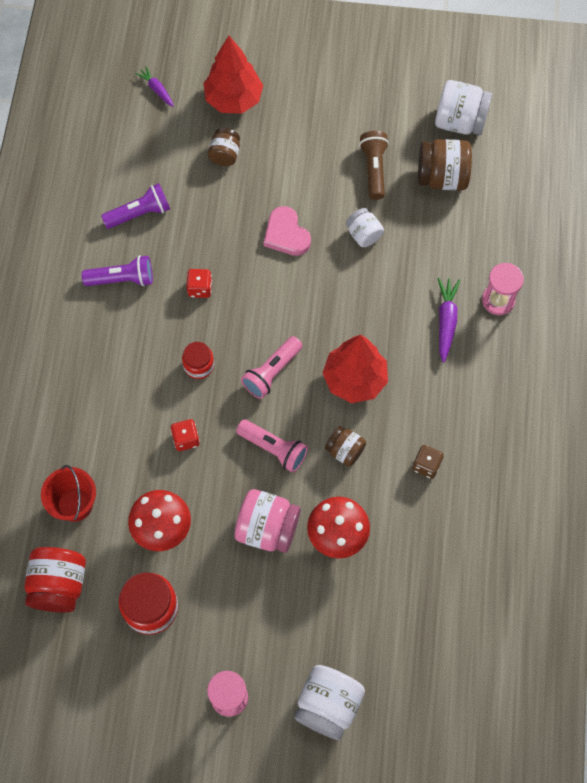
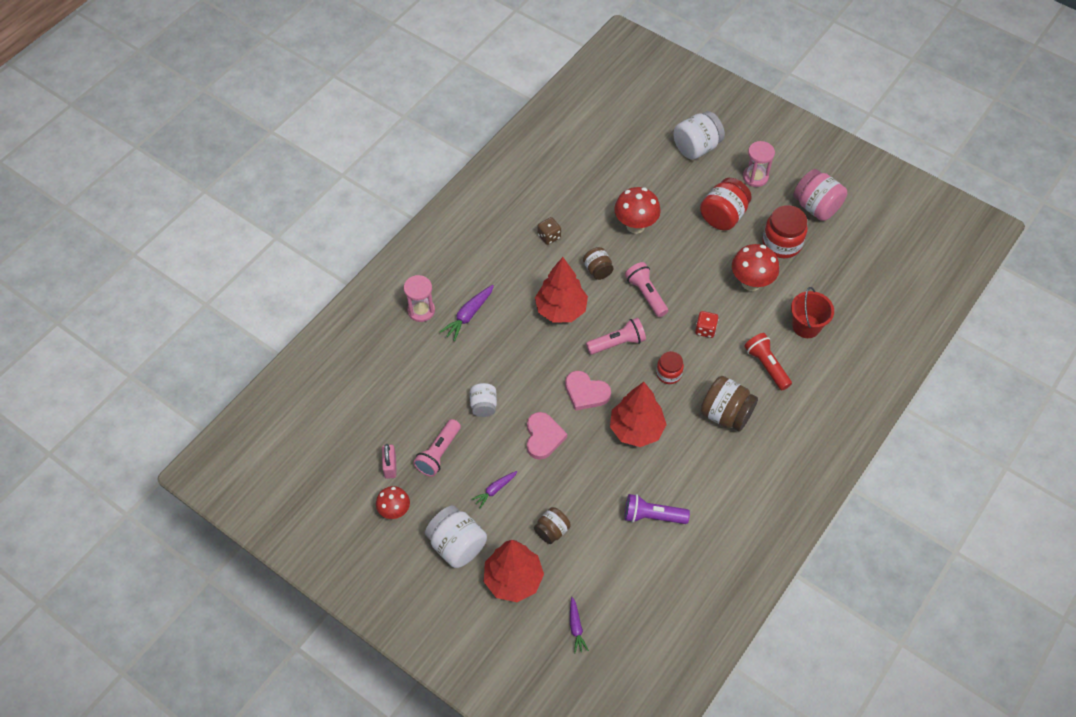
camera: 150 degrees left, 10 degrees down
(59, 585) = (838, 284): red jar -> red jar (723, 216)
(99, 430) = (766, 366): none -> red flashlight
(122, 279) = (695, 468): purple flashlight -> none
(200, 288) = (636, 429): red dice -> red tree
(267, 528) = (679, 251): pink jar -> pink jar (816, 207)
(272, 300) = (586, 392): none -> pink heart
(299, 163) = (495, 490): none -> purple carrot
(374, 169) = (438, 453): brown flashlight -> pink flashlight
(376, 101) = (394, 511): none -> red mushroom
(409, 136) = (390, 466): none -> pink padlock
(442, 177) = (390, 419): brown jar -> brown jar (725, 414)
(459, 122) = (341, 456): white jar -> white jar (457, 545)

